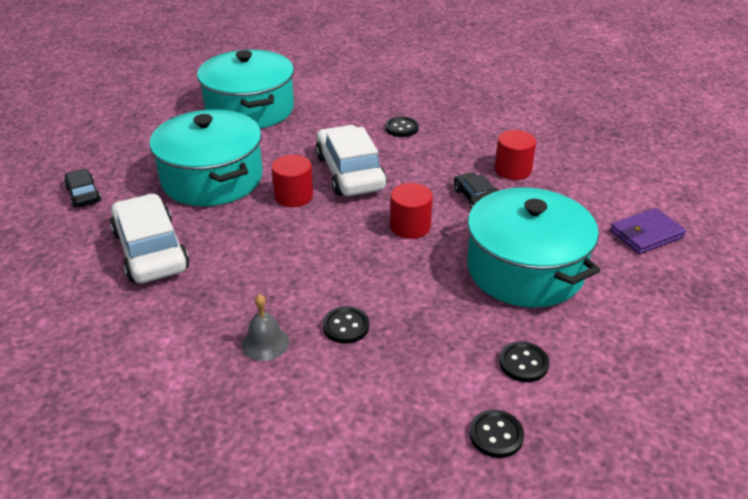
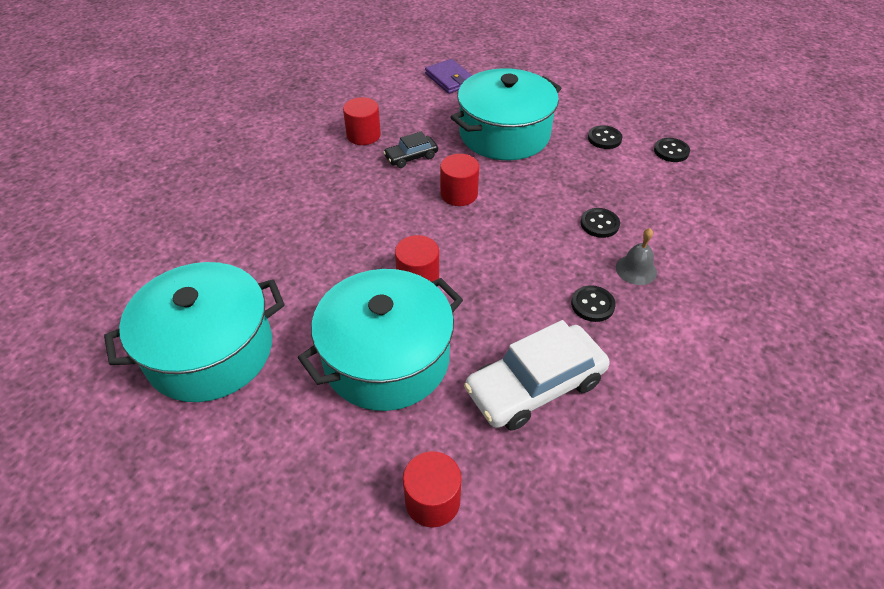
camera: 95 degrees left, 10 degrees up
(83, 194) = (432, 500): black car -> red cylinder
(350, 172) = (370, 239): white car -> none
(401, 128) = (279, 206): black button -> black button (592, 305)

